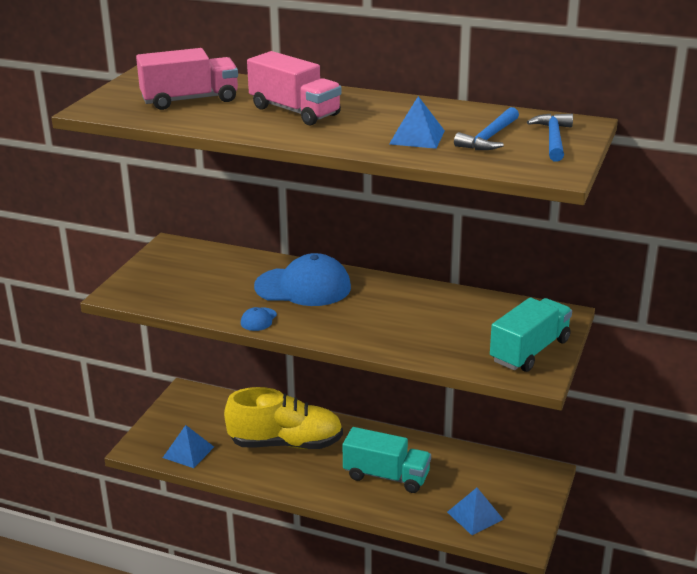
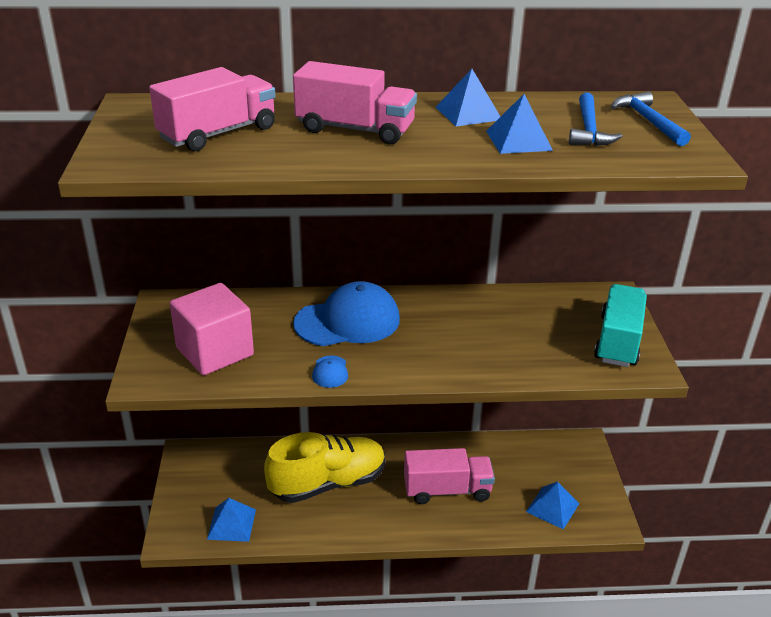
camera: 25 degrees left, 5 degrees up
(182, 286) = (215, 351): none -> pink cube
(386, 476) = (447, 490): turquoise truck -> pink truck
(401, 112) = (468, 113): none -> blue pyramid

